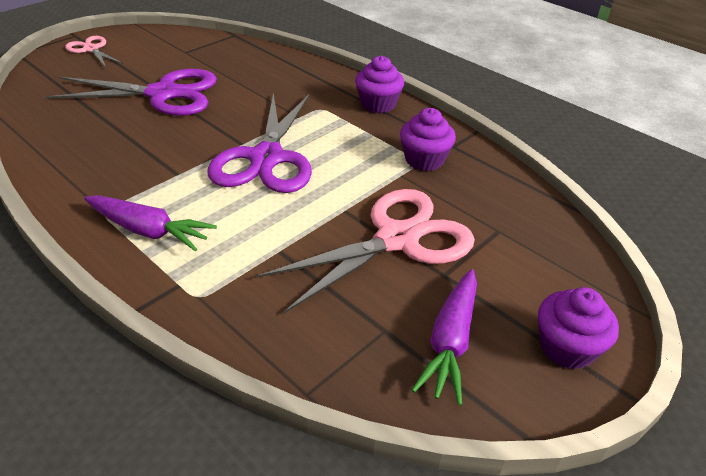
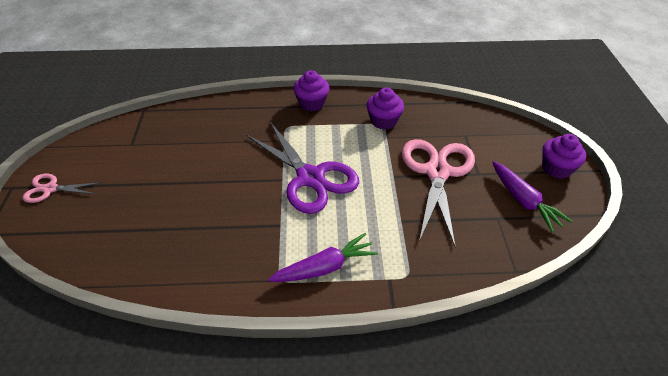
camera: 45 degrees left, 5 degrees up
(163, 94) = (174, 183): purple scissors -> none

